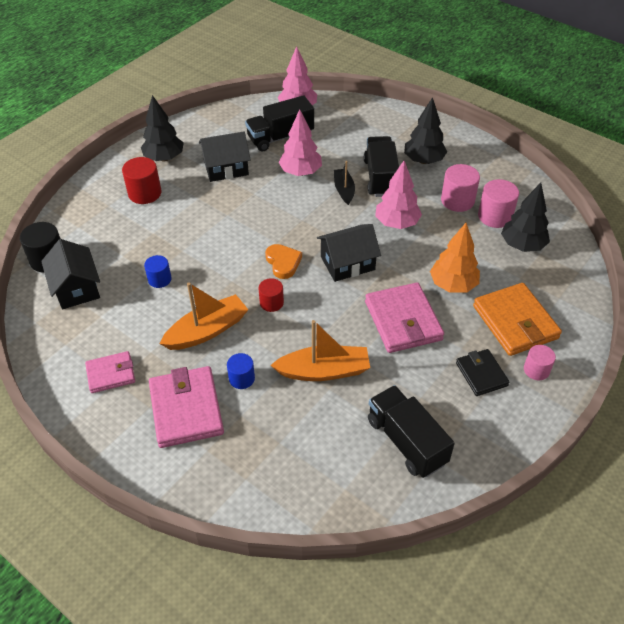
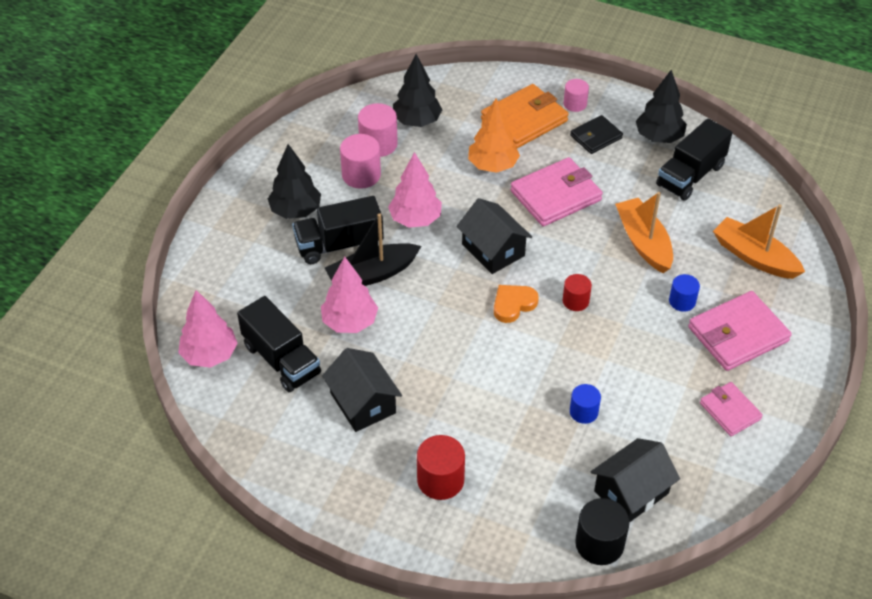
camera: 105 degrees left, 0 degrees up
(164, 158) = (360, 482): black tree -> black tree (659, 137)
(207, 331) = (637, 345): orange boat -> orange boat (754, 257)
(344, 190) = (372, 274): black boat -> black boat, size x1.60

